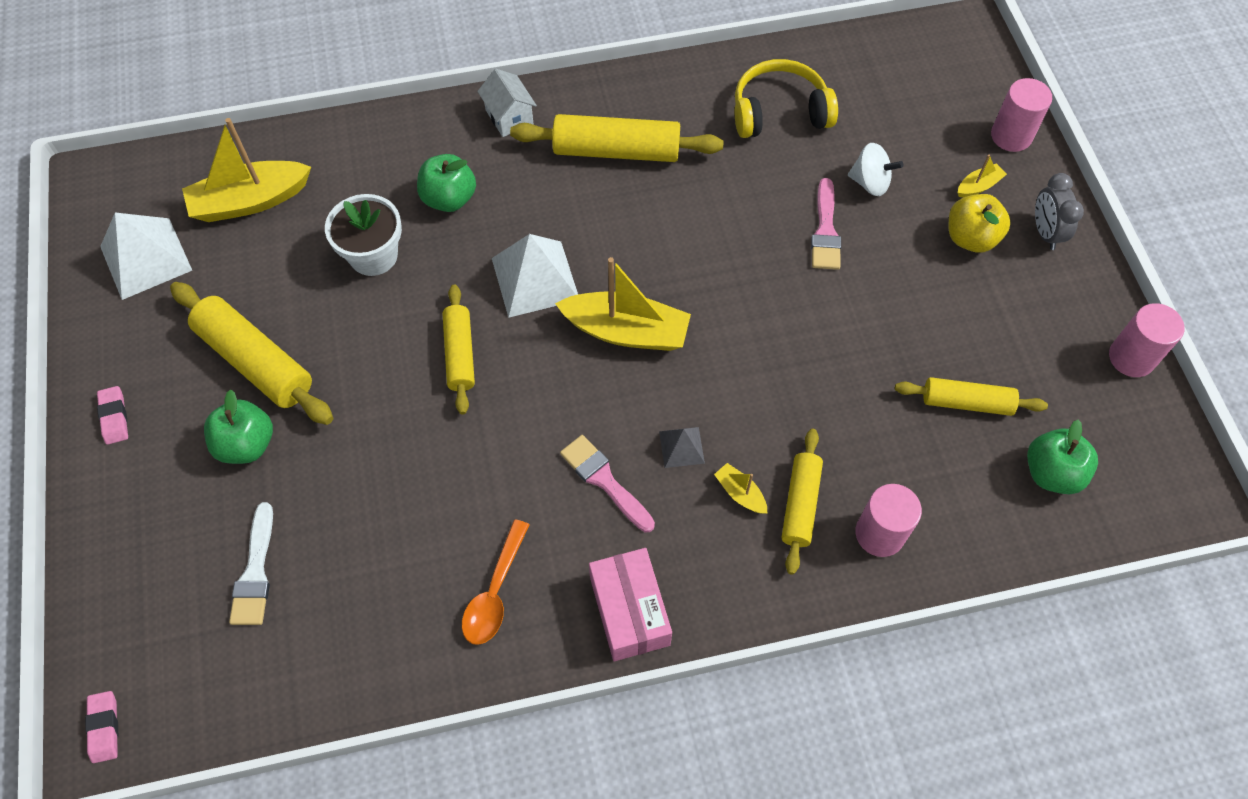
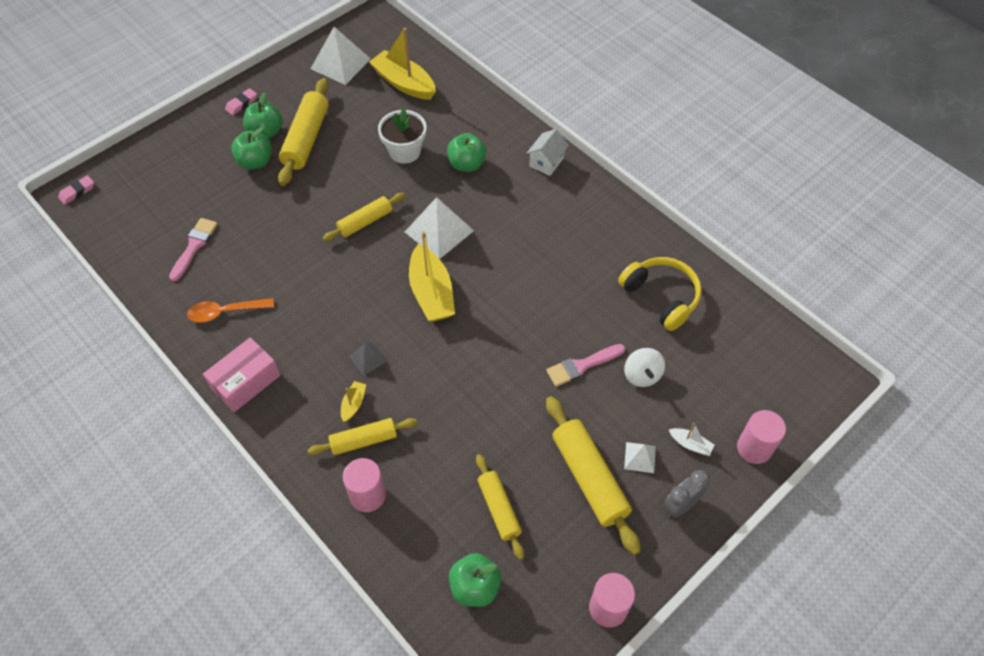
camera: 60 degrees right, 5 degrees down
(199, 407) = (266, 132): none -> green apple
(255, 571) = (185, 204): white brush -> none
(605, 481) = (323, 330): pink brush -> pink brush (194, 246)
(616, 151) = (561, 225): yellow rolling pin -> yellow rolling pin (589, 478)
(970, 238) = (640, 457): yellow apple -> white pyramid
(978, 186) = (690, 444): yellow boat -> white boat

